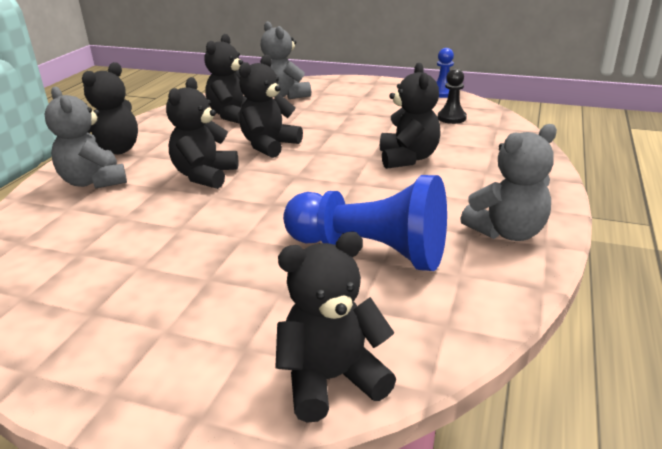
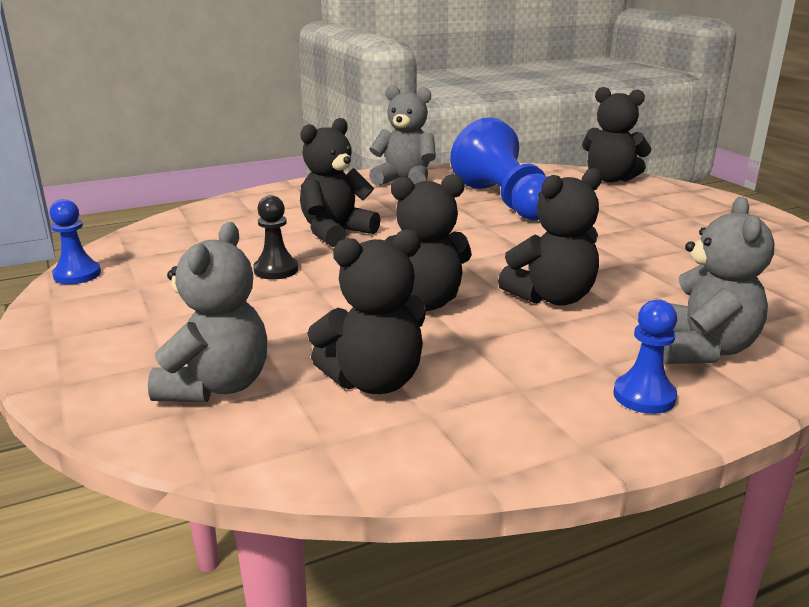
camera: 135 degrees left, 5 degrees down
(114, 151) = (644, 396): black teddy bear -> blue pawn
(451, 118) = (185, 245): black pawn -> black pawn (276, 270)

